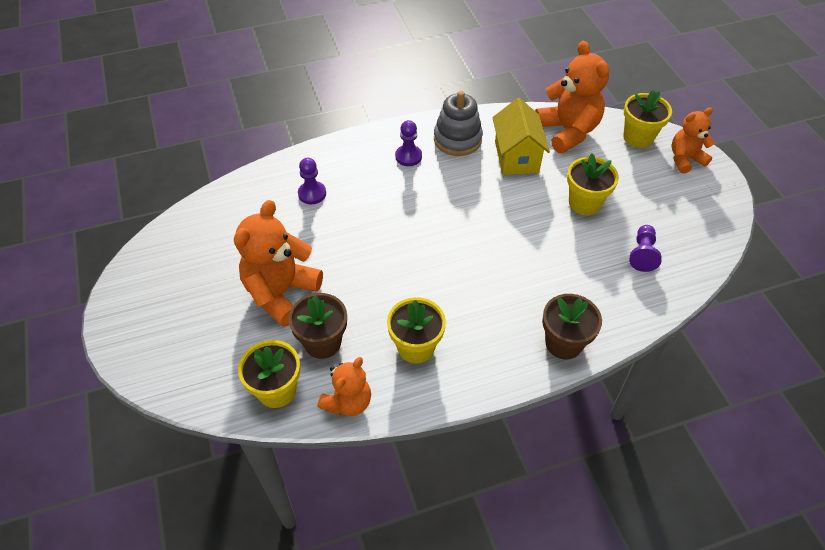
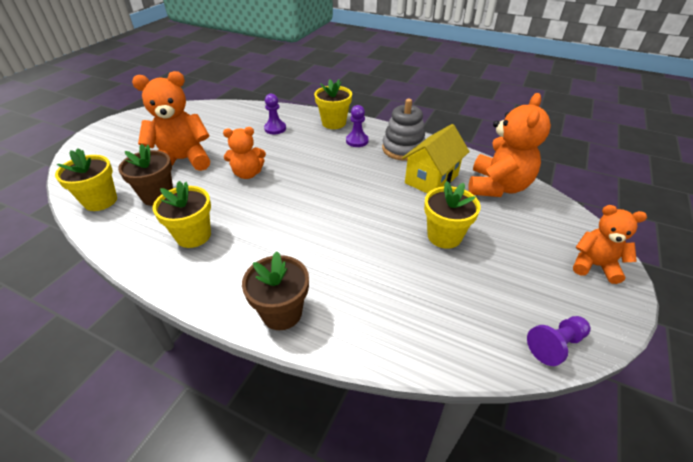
camera: 45 degrees right, 10 degrees down
(348, 402) = (114, 234): orange teddy bear -> orange teddy bear (248, 174)
(638, 137) = (561, 224): yellow flower pot -> yellow flower pot (334, 123)
(642, 254) = (445, 304): purple pawn -> purple pawn (555, 345)

